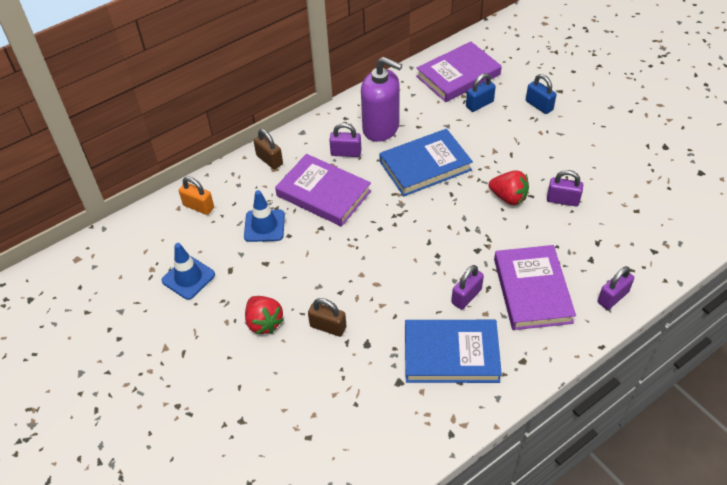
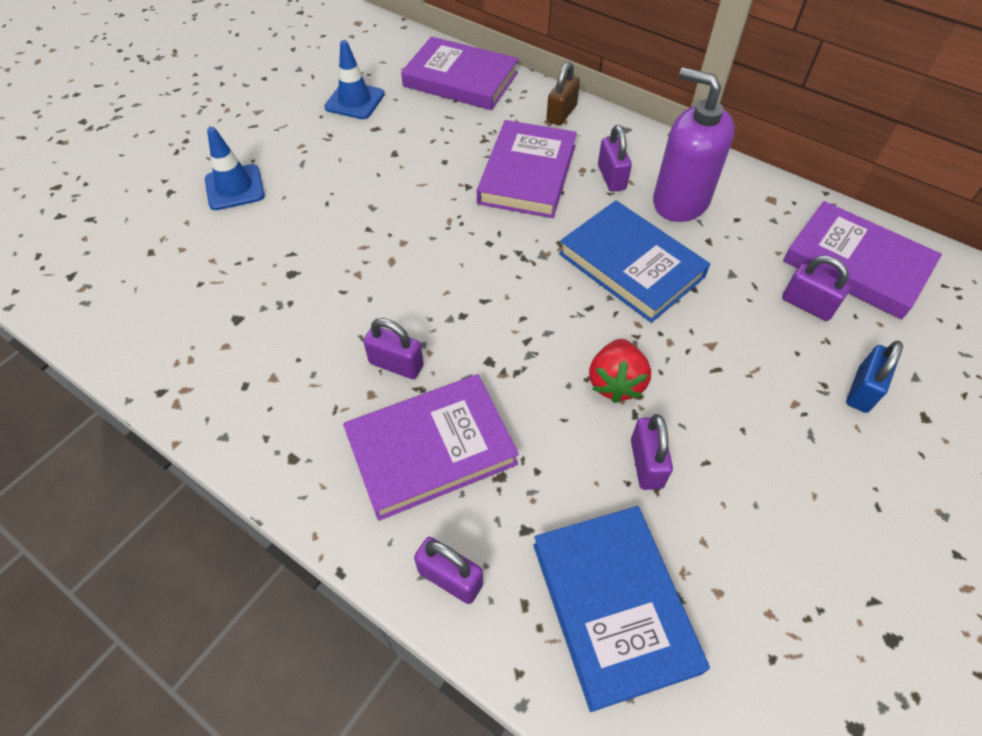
camera: 70 degrees right, 5 degrees up
(198, 206) = (460, 79): orange padlock -> purple book
(264, 226) = (451, 137): blue traffic cone -> blue traffic cone (234, 187)
(264, 322) = (306, 174): red strawberry -> none
(328, 327) = (311, 230): brown padlock -> none
(381, 128) = (680, 201): purple soap dispenser -> purple soap dispenser turned 120 degrees clockwise
(451, 354) = (290, 366): blue book -> blue book (614, 606)
(479, 104) = (807, 305): blue padlock -> purple padlock

